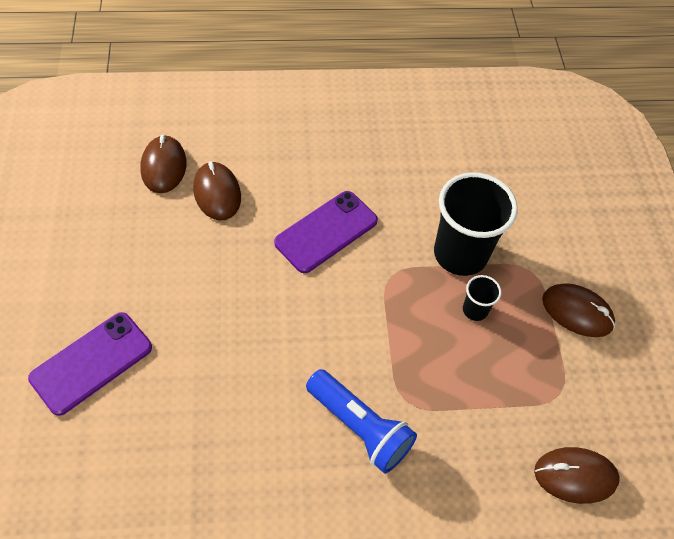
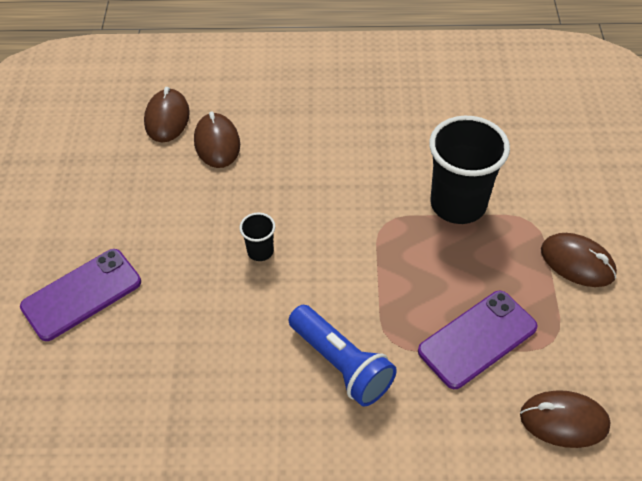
camera: 10 degrees right, 5 degrees down
(326, 231) = (322, 180): purple phone -> purple phone (477, 339)
(475, 310) = (469, 257): black cup -> black cup (260, 251)

